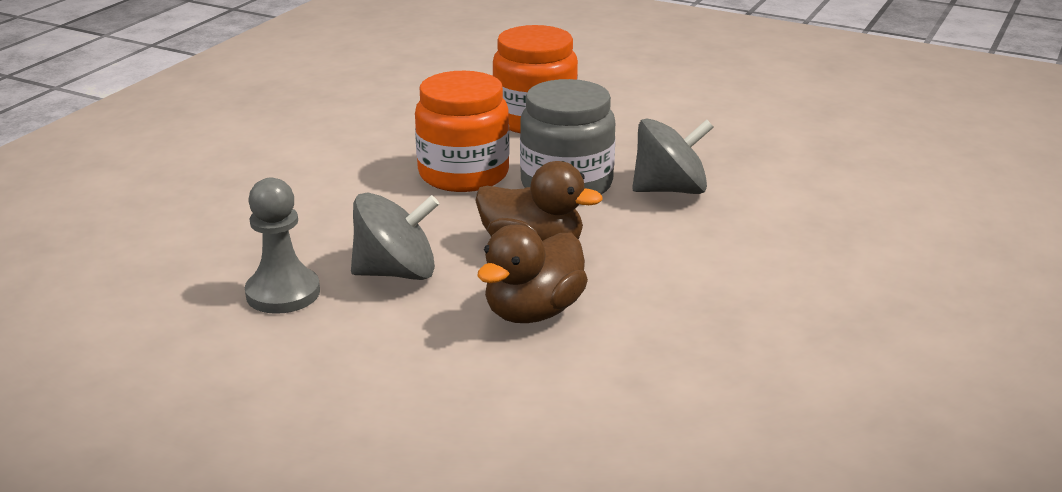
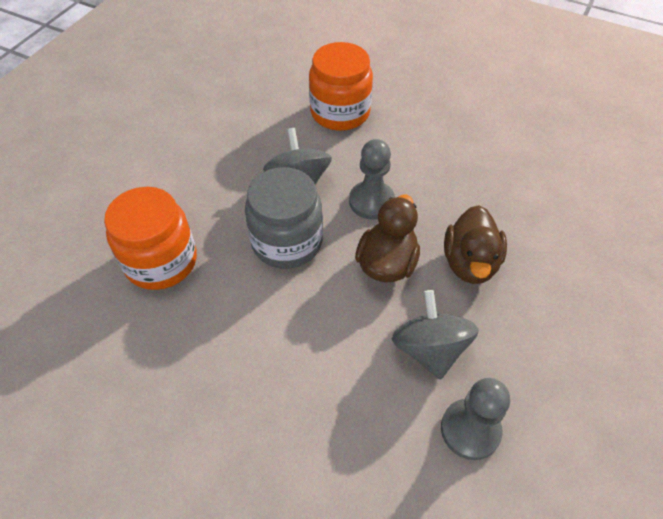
camera: 90 degrees left, 25 degrees up
(463, 174) = (264, 311): orange jar -> orange jar (340, 112)
(533, 312) = (470, 263): brown duck -> brown duck turned 60 degrees clockwise
(644, 240) = (371, 201): none -> grey pawn

